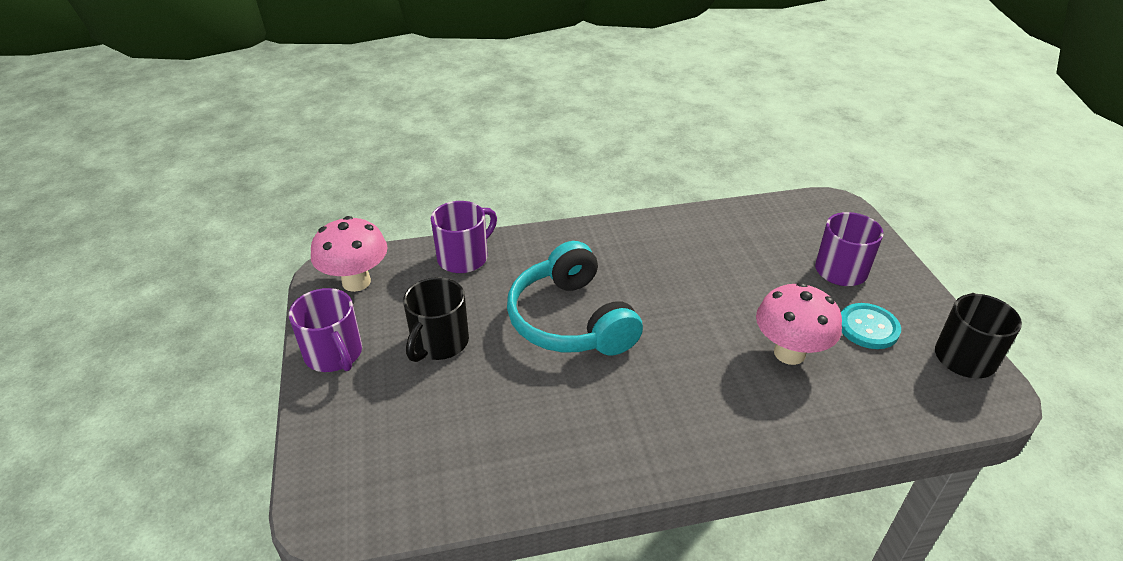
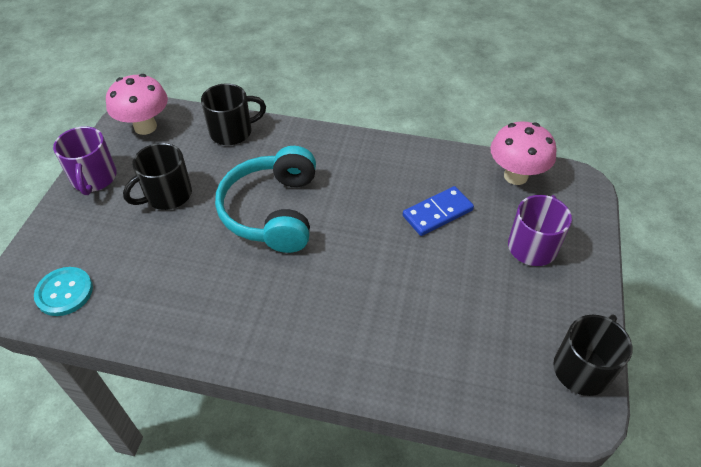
camera: 25 degrees right, 10 degrees up
(464, 257) = (232, 132): purple mug -> black mug
(734, 269) = (437, 213): none -> blue domino
(789, 353) = (425, 304): pink mushroom -> pink mushroom (515, 176)
(868, 327) = (514, 308): turquoise button -> turquoise button (64, 292)

